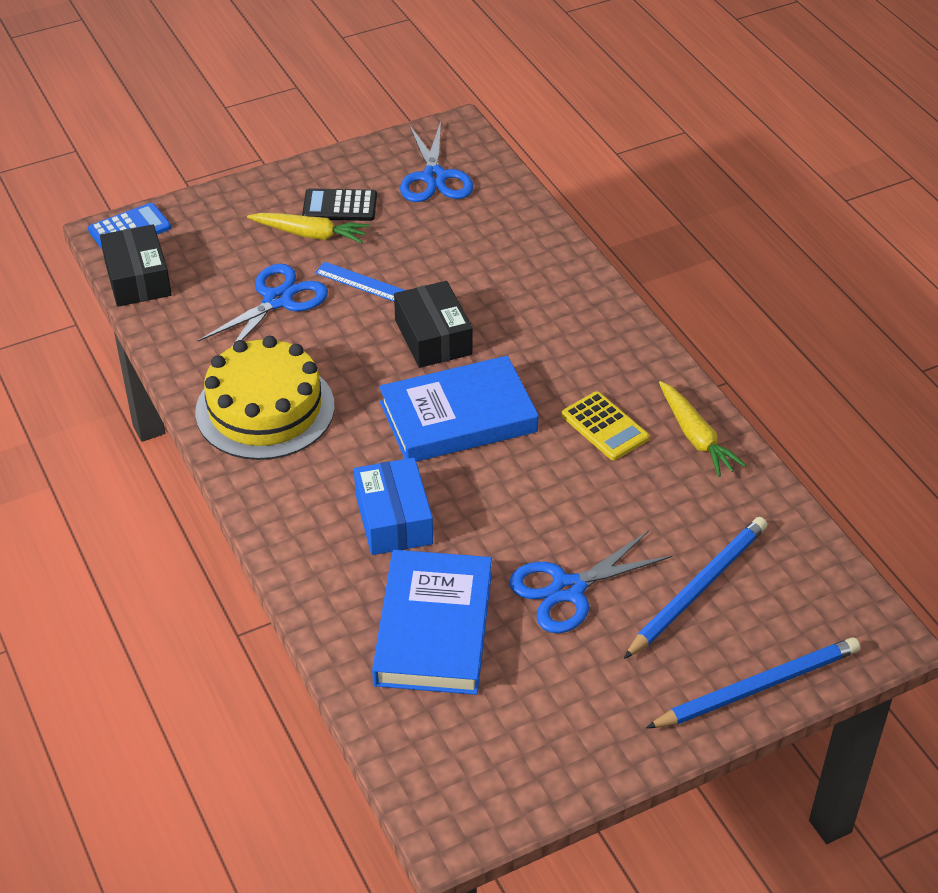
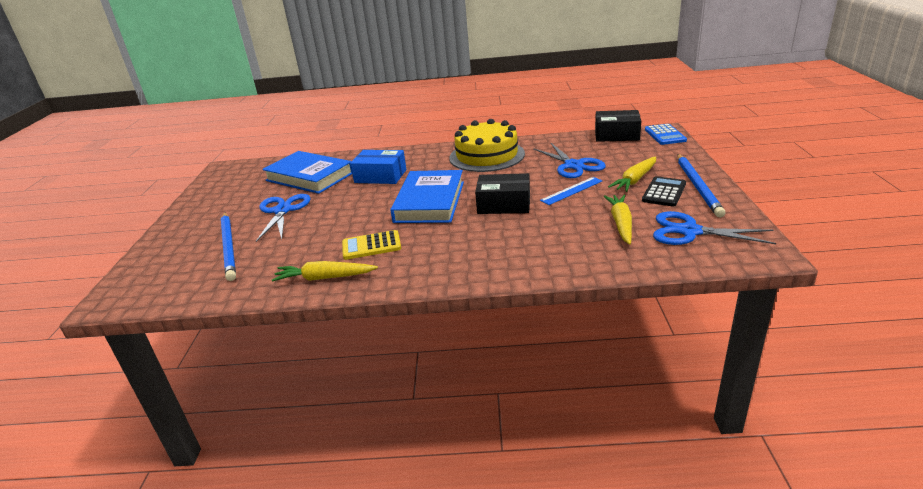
camera: 120 degrees right, 15 degrees down
(439, 227) = (621, 223): none -> yellow carrot
(756, 687) = (157, 248): blue pencil -> blue pencil (697, 186)

